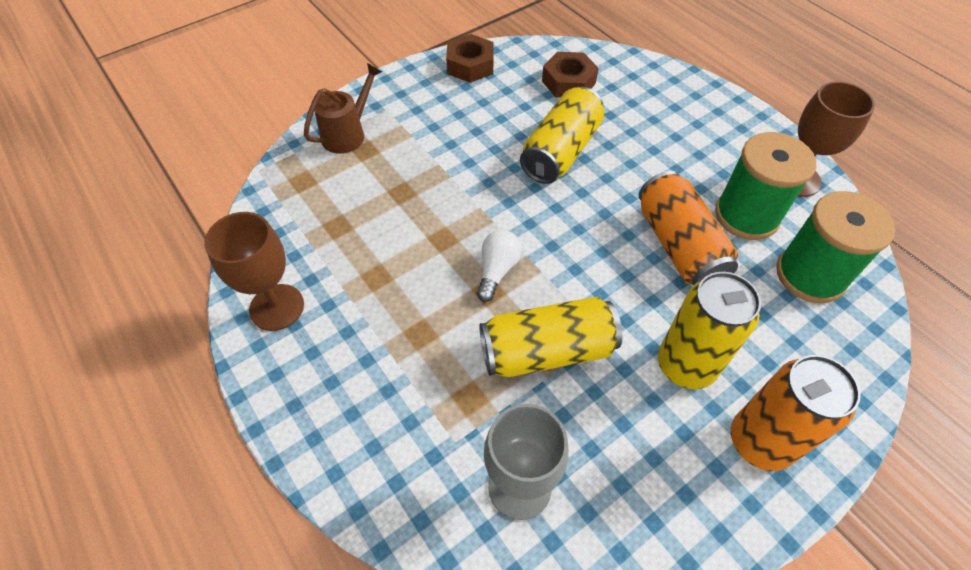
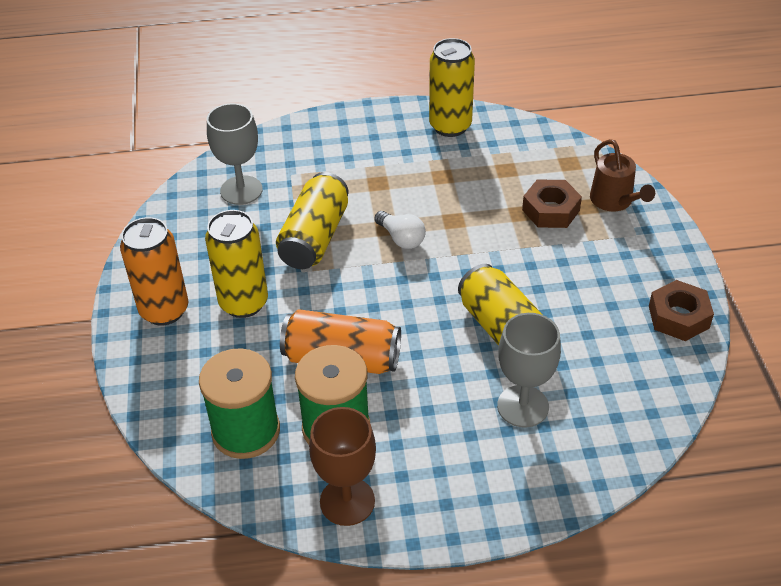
camera: 120 degrees right, 10 degrees down
(277, 307) = (450, 126): brown goblet -> yellow can
(568, 82) = (607, 386): brown nut -> brown nut (551, 210)
(625, 118) = (523, 406): none -> grey goblet

